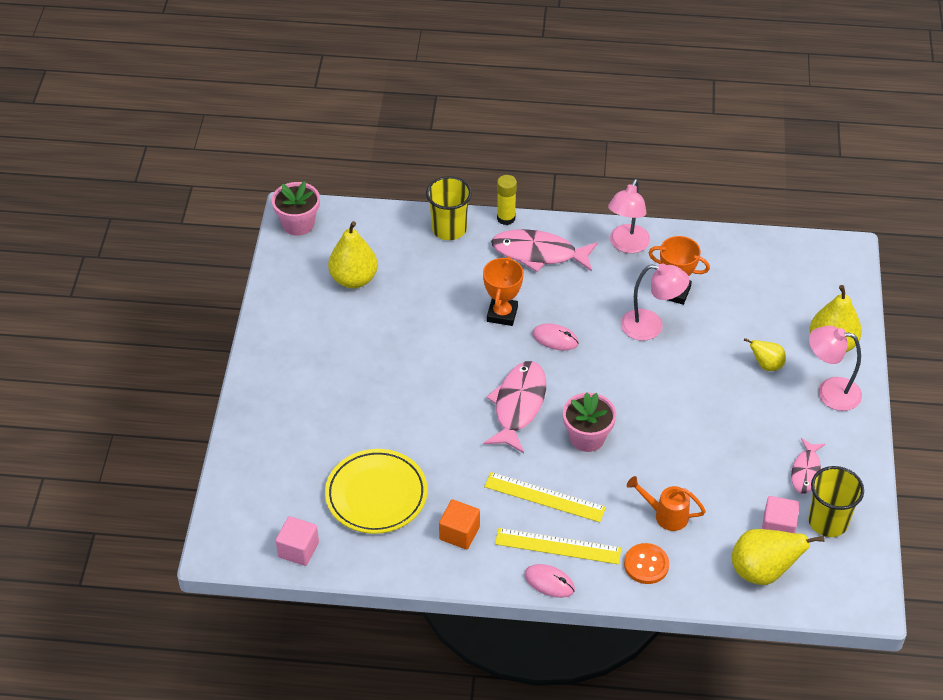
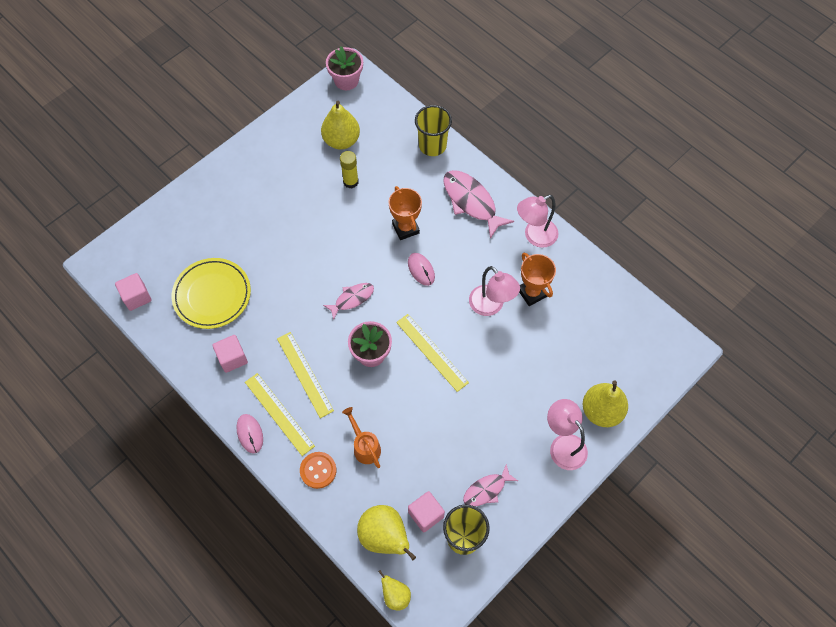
camera: 40 degrees right, 15 degrees up
(459, 533) = (232, 358): orange cube -> pink cube
(502, 314) = (405, 228): orange trophy -> orange trophy turned 75 degrees counterclockwise
(506, 218) = (475, 162): yellow glue stick -> yellow glue stick (350, 182)
(518, 405) = (352, 299): pink fish -> pink fish, size x0.59
(640, 398) = (432, 352): none -> yellow ruler
(766, 365) = (539, 392): yellow pear -> yellow pear (395, 595)

